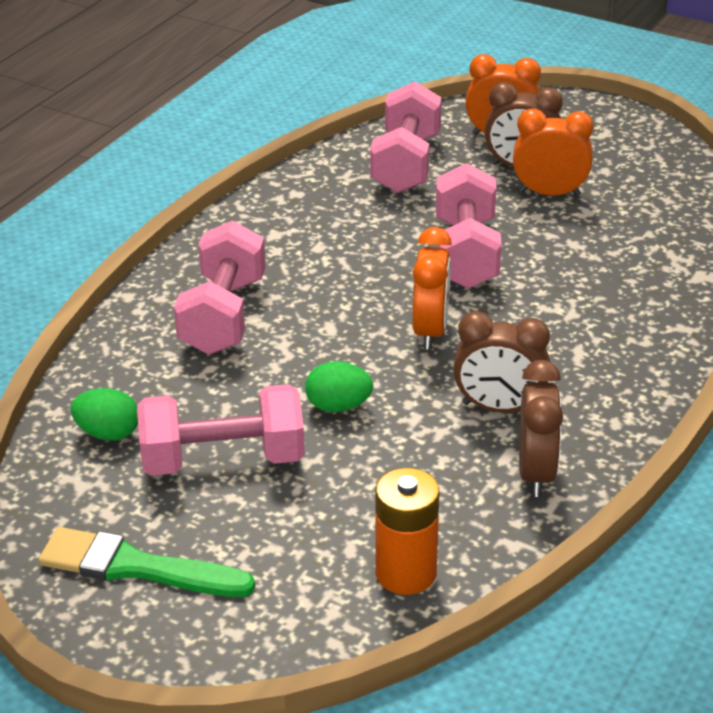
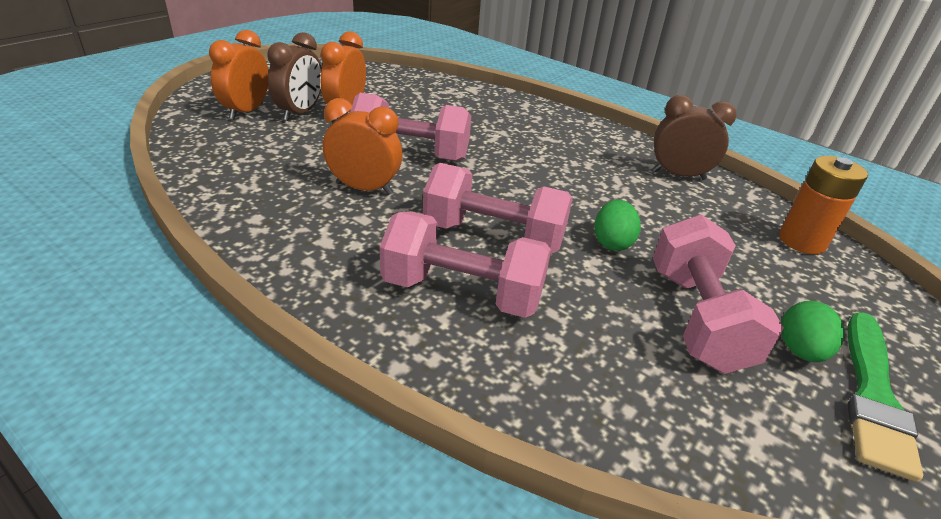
camera: 85 degrees left, 0 degrees up
(108, 433) = (671, 405): green egg -> green egg (800, 350)
(406, 164) = (252, 155): pink dumbbell -> pink dumbbell (493, 236)
(430, 331) = (512, 185): orange clock -> orange clock (364, 188)
(499, 408) = (610, 175): brown clock -> none

